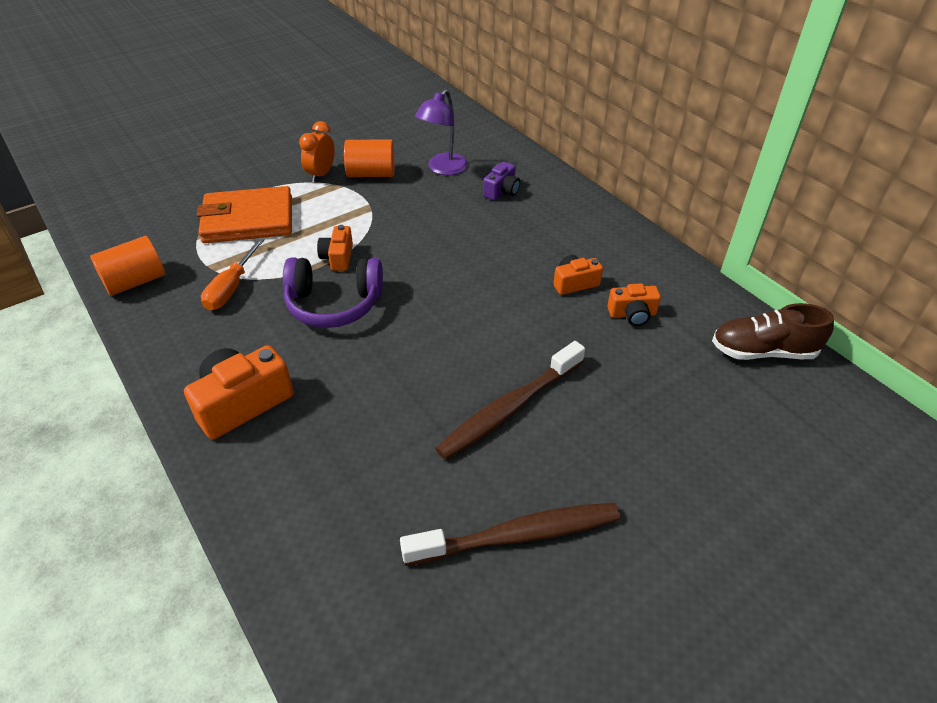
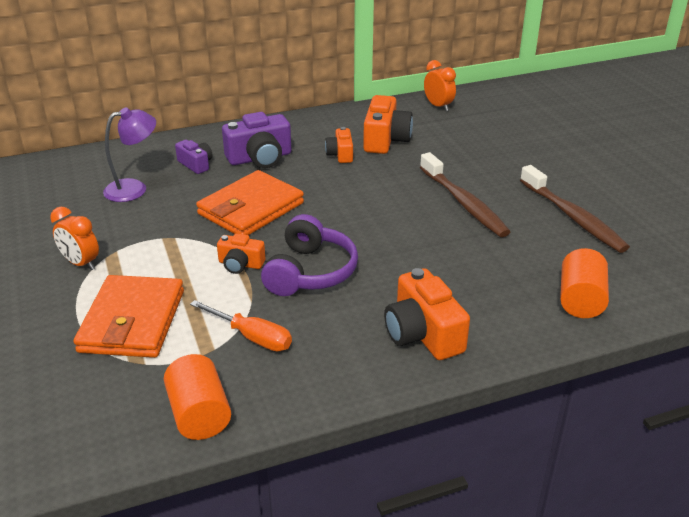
camera: 75 degrees left, 10 degrees down
(371, 174) = (107, 231): orange cylinder -> orange cylinder (580, 300)
(434, 243) = (251, 208): none -> orange wallet
(443, 169) = (134, 188): purple lamp -> purple lamp turned 75 degrees counterclockwise
(518, 535) = (573, 217): brown toothbrush -> brown toothbrush turned 150 degrees clockwise
(535, 227) = (260, 158): none -> purple camera
(632, 314) = (385, 140): orange camera -> orange camera, size x1.74
(763, 351) = (438, 106): brown shoe -> orange clock

